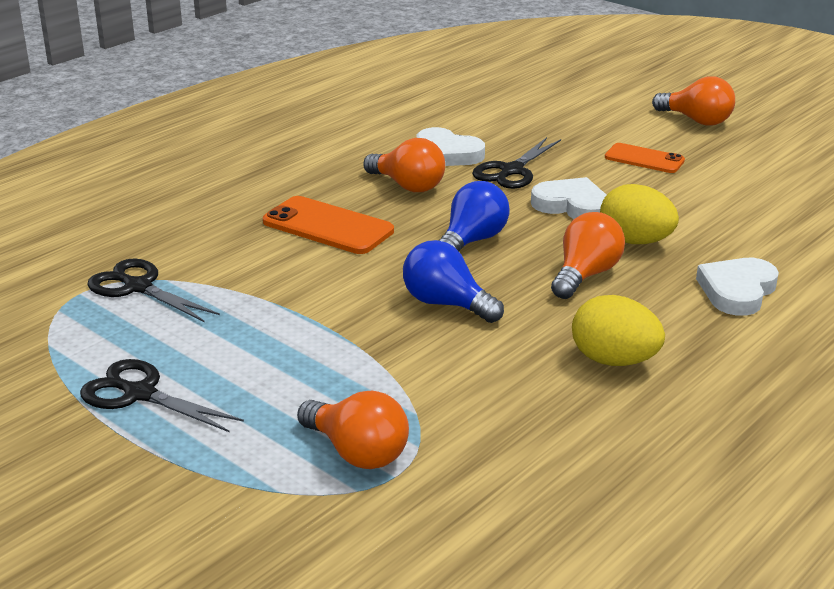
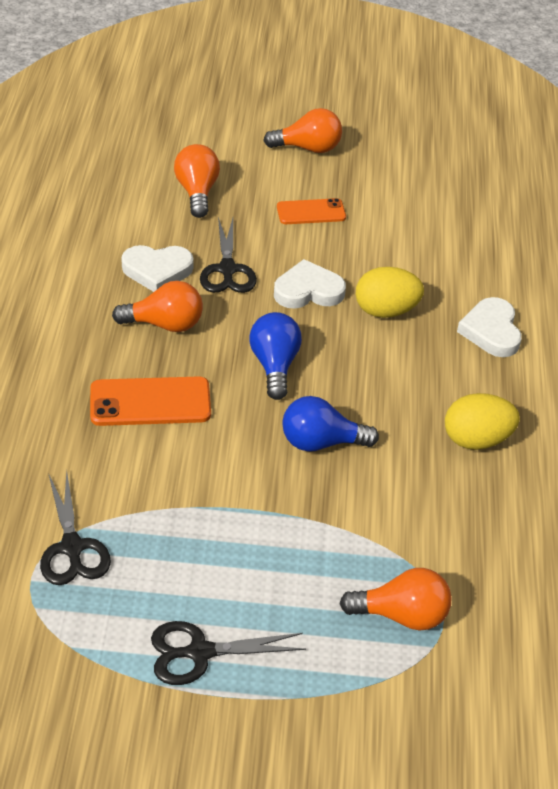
camera: 40 degrees left, 15 degrees up
(138, 287) = (72, 547): black scissors -> black scissors turned 105 degrees counterclockwise
(585, 275) = (385, 363): orange light bulb -> orange light bulb (197, 192)

